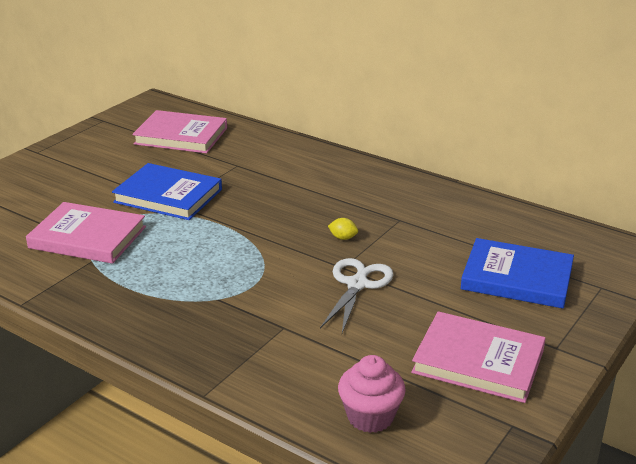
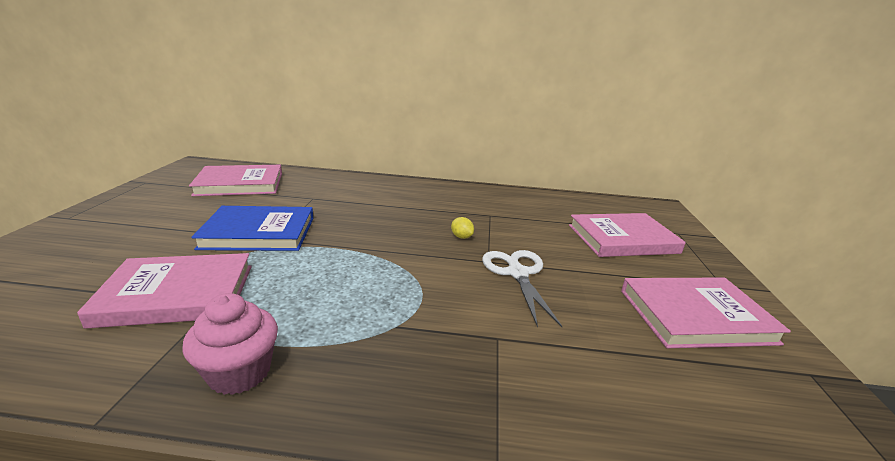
camera: 30 degrees left, 5 degrees down
(343, 238) = (461, 237): yellow lemon -> yellow lemon turned 60 degrees clockwise
(370, 417) = (703, 421): pink cupcake -> pink cupcake (239, 372)
(517, 278) = (622, 239): blue book -> pink book

